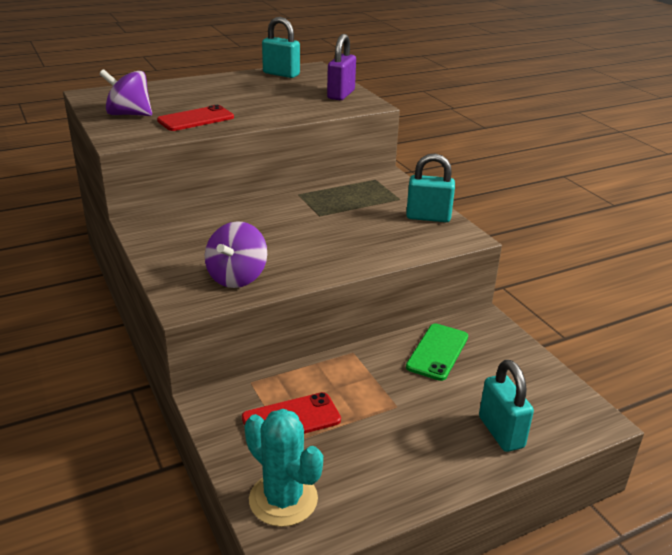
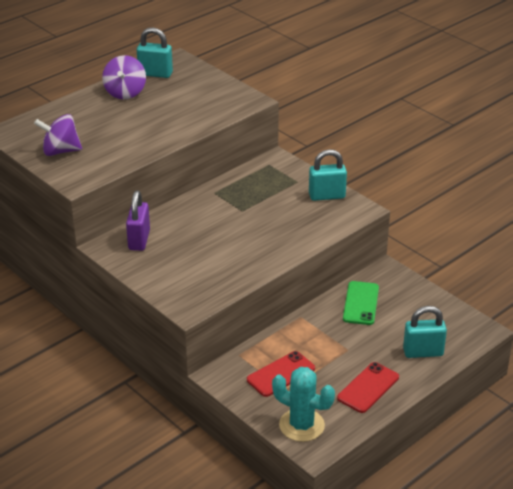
camera: 15 degrees left, 5 degrees up
(196, 119) = (120, 146): red phone -> red phone (368, 388)
(237, 277) = (211, 279): purple spinning top -> purple spinning top (125, 92)
(341, 95) = (222, 92): purple padlock -> purple padlock (139, 240)
(501, 432) = (423, 352): turquoise padlock -> turquoise padlock turned 60 degrees counterclockwise

